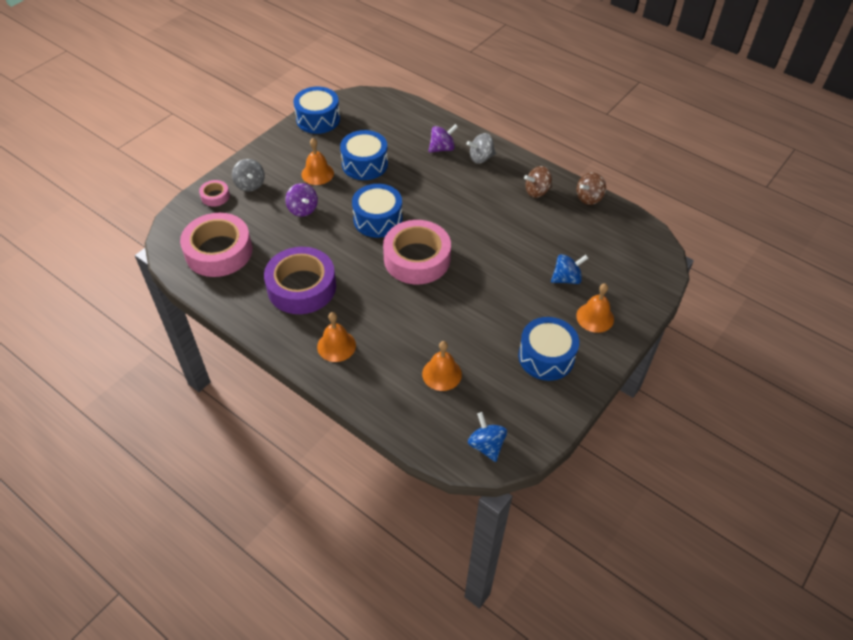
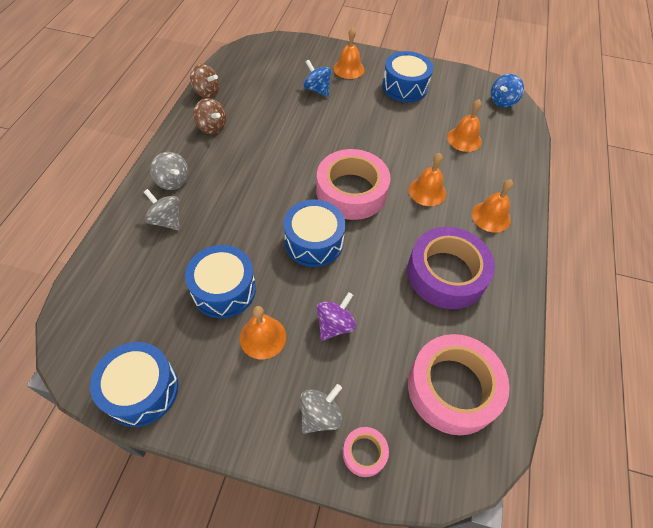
camera: 115 degrees left, 5 degrees up
(389, 311) = (427, 191): none -> orange bell
(442, 148) = (166, 220): purple spinning top -> grey spinning top

